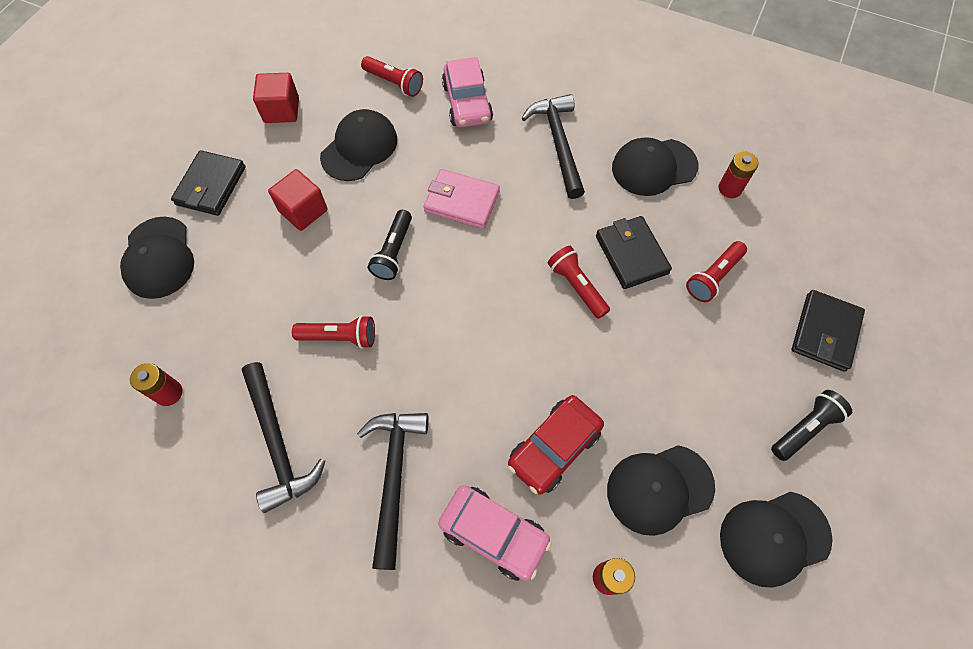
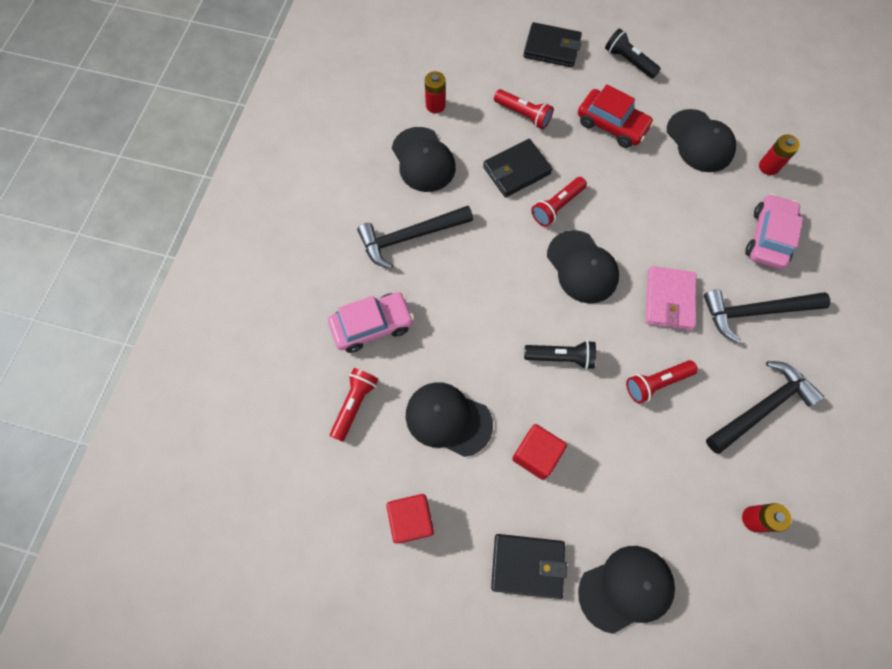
camera: 100 degrees left, 5 degrees up
(340, 337) = (656, 383): red flashlight -> red flashlight turned 105 degrees counterclockwise
(462, 201) = (493, 309): pink wallet -> pink wallet (669, 300)
(554, 447) = (694, 207): red car -> red car (611, 125)
(774, 537) = (707, 78): black cap -> black cap (582, 267)

